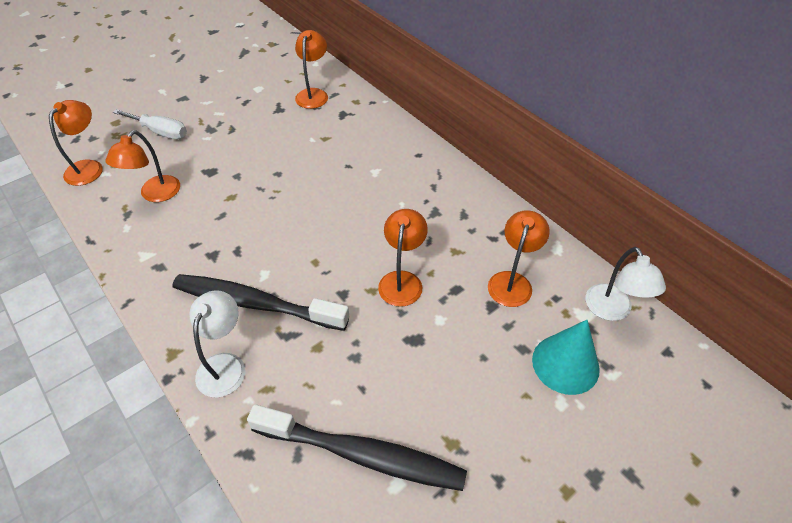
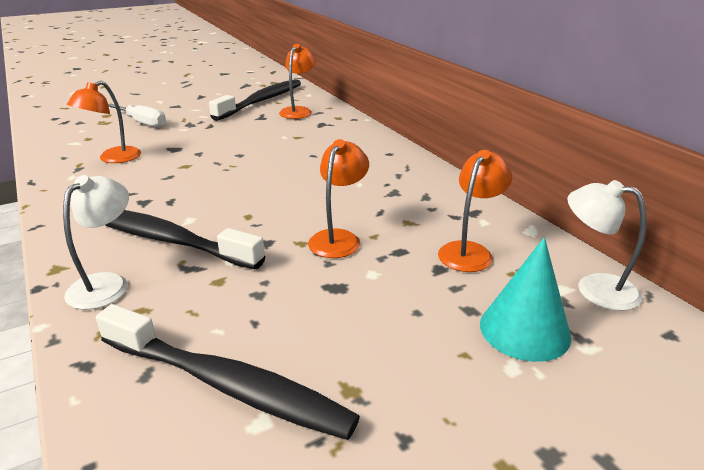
camera: 10 degrees right, 20 degrees down
(89, 167) = (64, 138): orange lamp -> none
(270, 80) = (261, 101): none -> black toothbrush
(612, 311) = (594, 288): white lamp -> white lamp turned 120 degrees clockwise

